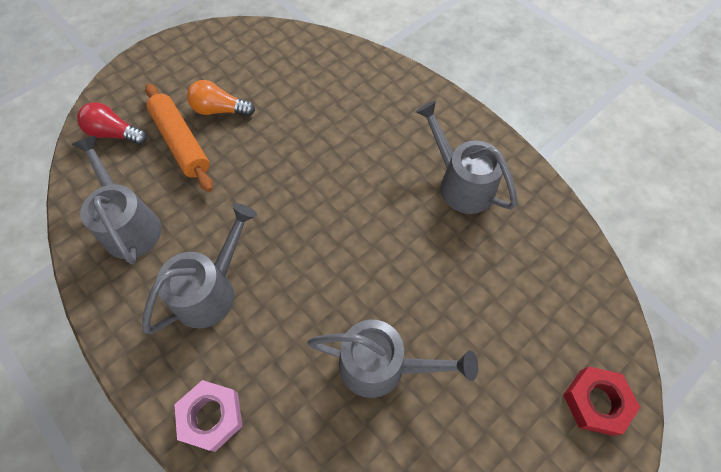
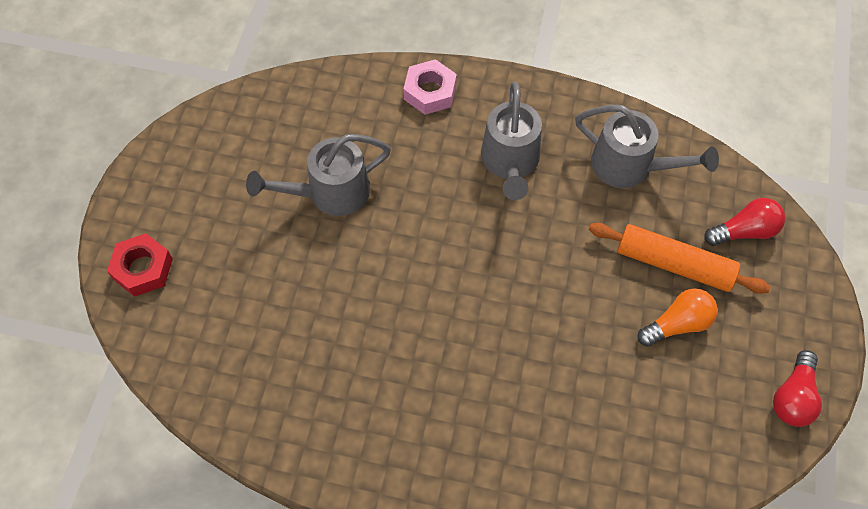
camera: 145 degrees right, 0 degrees up
(202, 43) = (793, 397): none -> red light bulb
(460, 183) = (363, 402): grey watering can -> none

